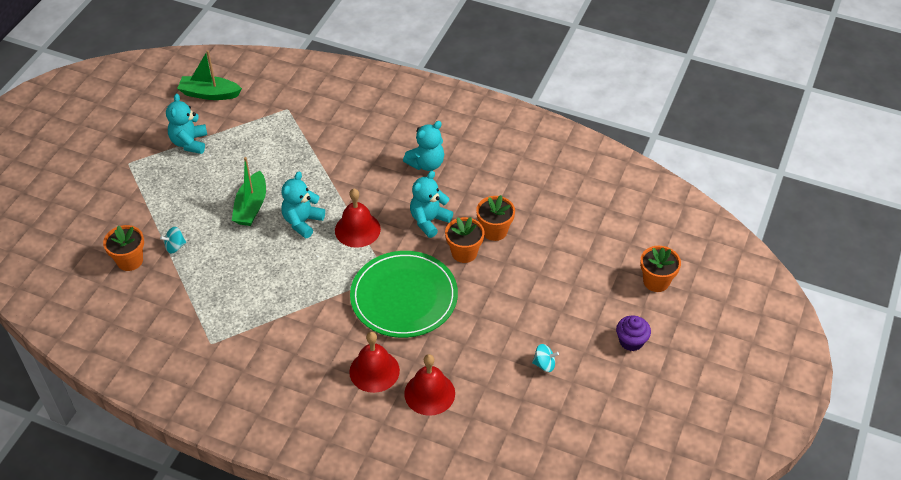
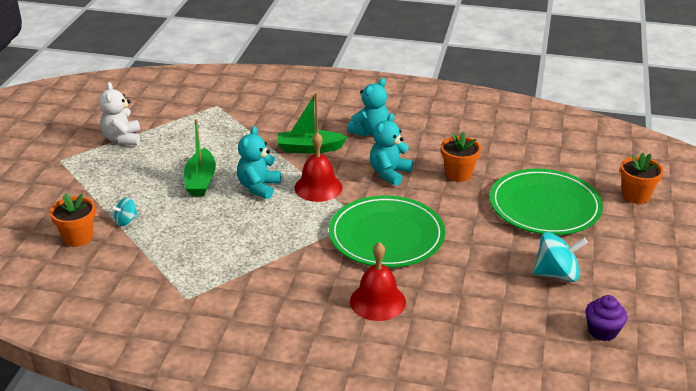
camera: 10 degrees left, 15 degrees down
(189, 143) = (122, 139): turquoise teddy bear -> white teddy bear
(209, 94) = (134, 101): green boat -> green boat (309, 148)
(429, 393) = (445, 313): red bell -> none
(464, 252) = (435, 194): orange flower pot -> none
(544, 364) = (556, 274): turquoise spinning top -> turquoise spinning top, size x1.80
(563, 282) = (544, 206): none -> green plate
(631, 341) = (635, 245): purple cupcake -> purple cupcake (602, 331)

